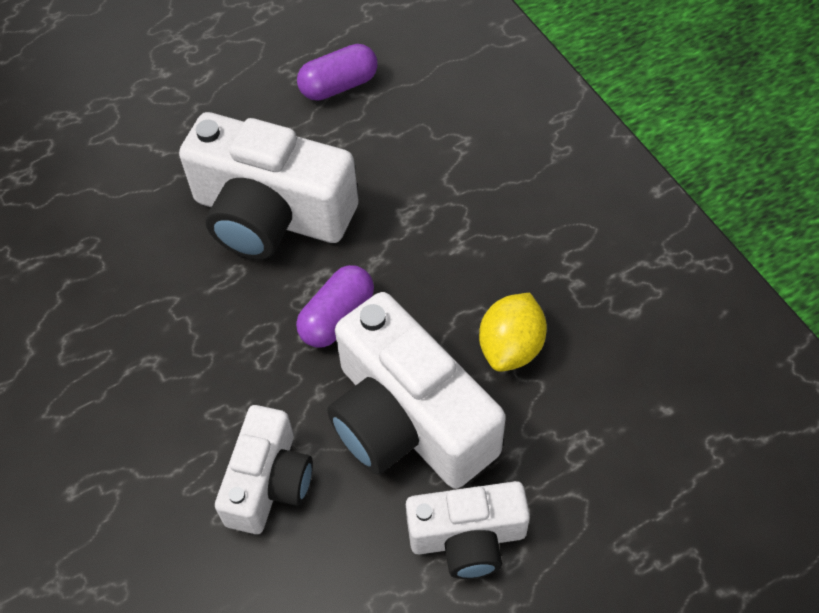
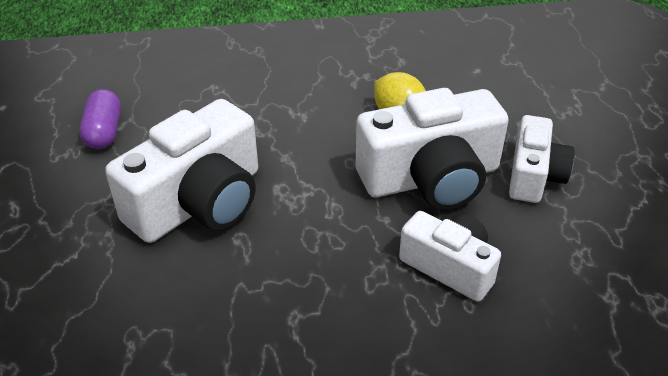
camera: 70 degrees left, 15 degrees down
(337, 317) = (323, 190): purple capsule -> none

